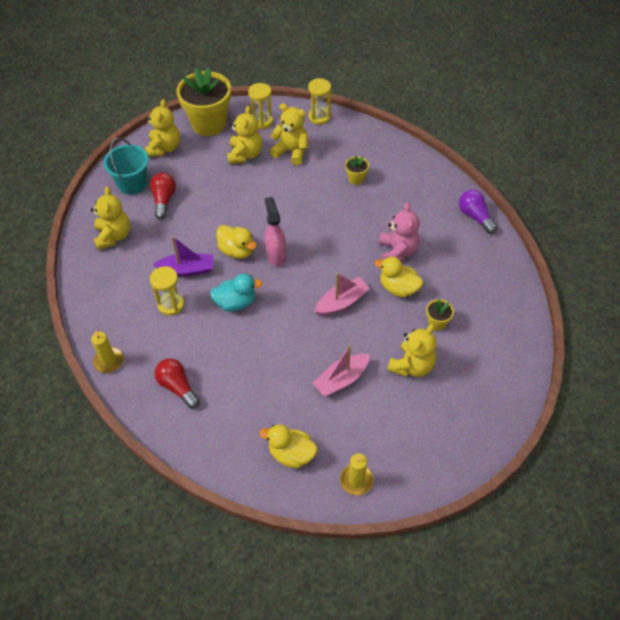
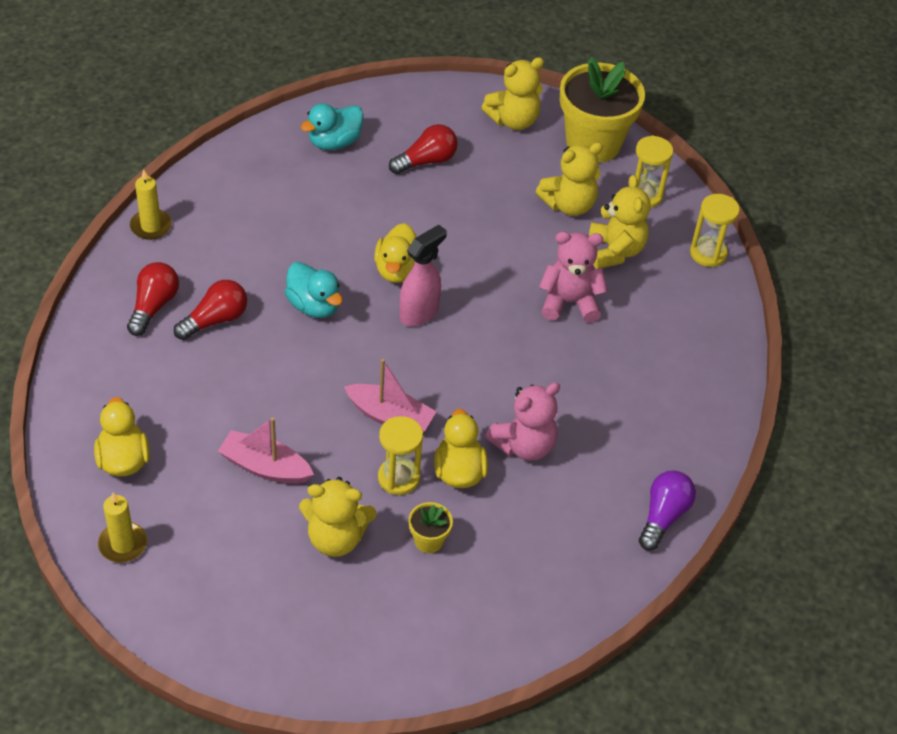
camera: 55 degrees right, 5 degrees down
(113, 236) = (334, 142): yellow teddy bear -> turquoise duck
(132, 184) = (429, 119): turquoise bucket -> none
(171, 305) = (268, 244): yellow hourglass -> yellow hourglass (398, 478)
(187, 270) = (332, 235): purple boat -> none
(212, 358) = (215, 320): none -> red light bulb
(313, 187) = (569, 302): none -> pink teddy bear
(356, 179) = (623, 344): yellow flower pot -> none

